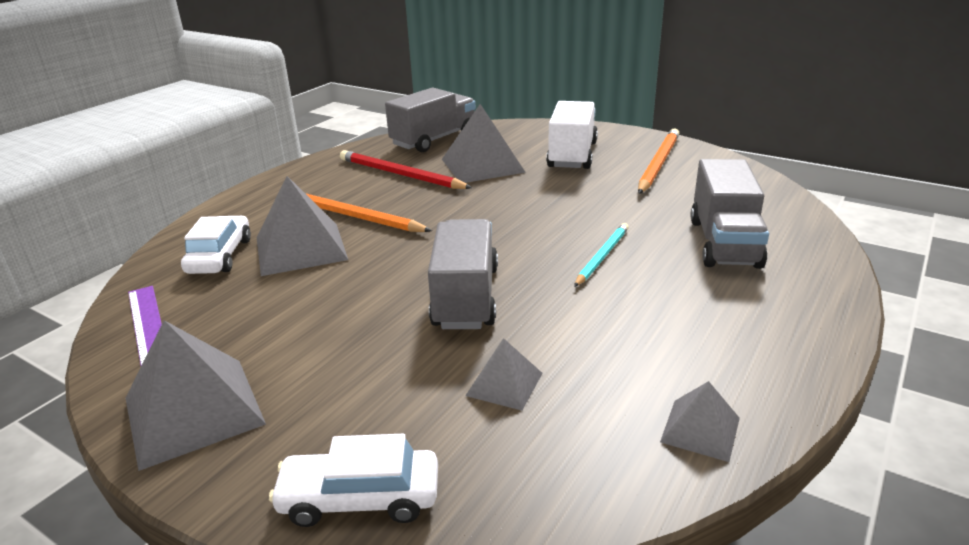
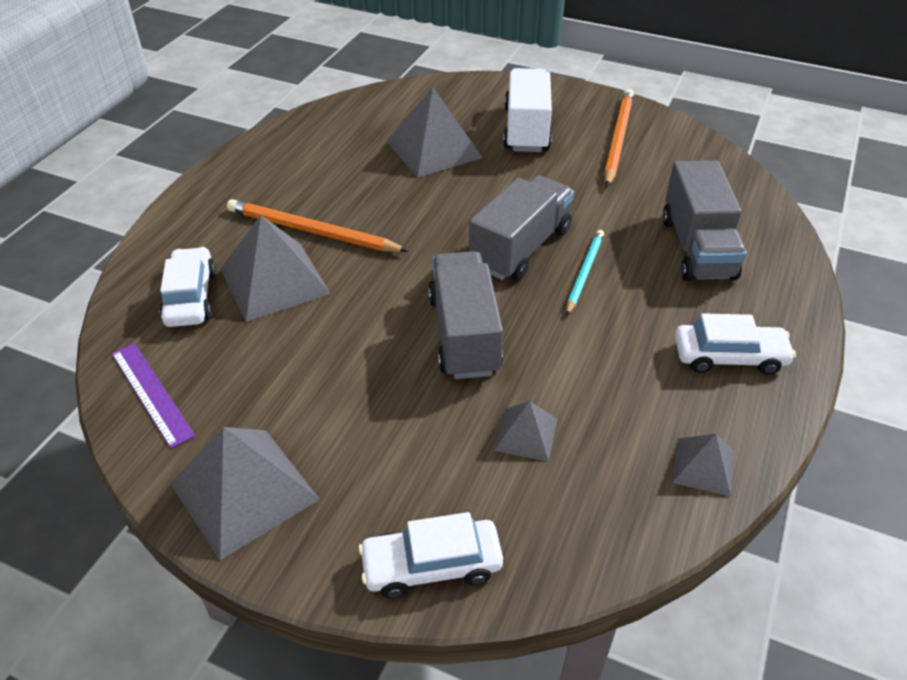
camera: 10 degrees left, 15 degrees up
(400, 174) = (347, 167): red pencil -> none
(434, 139) = (369, 110): grey truck -> grey truck (521, 248)
(746, 332) = (729, 357): none -> white car

